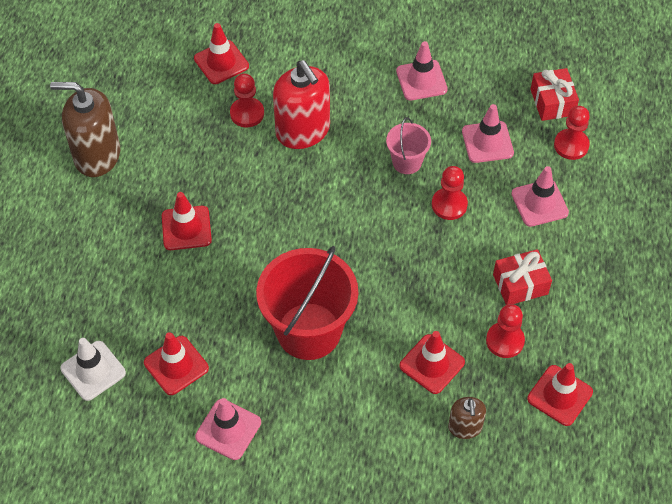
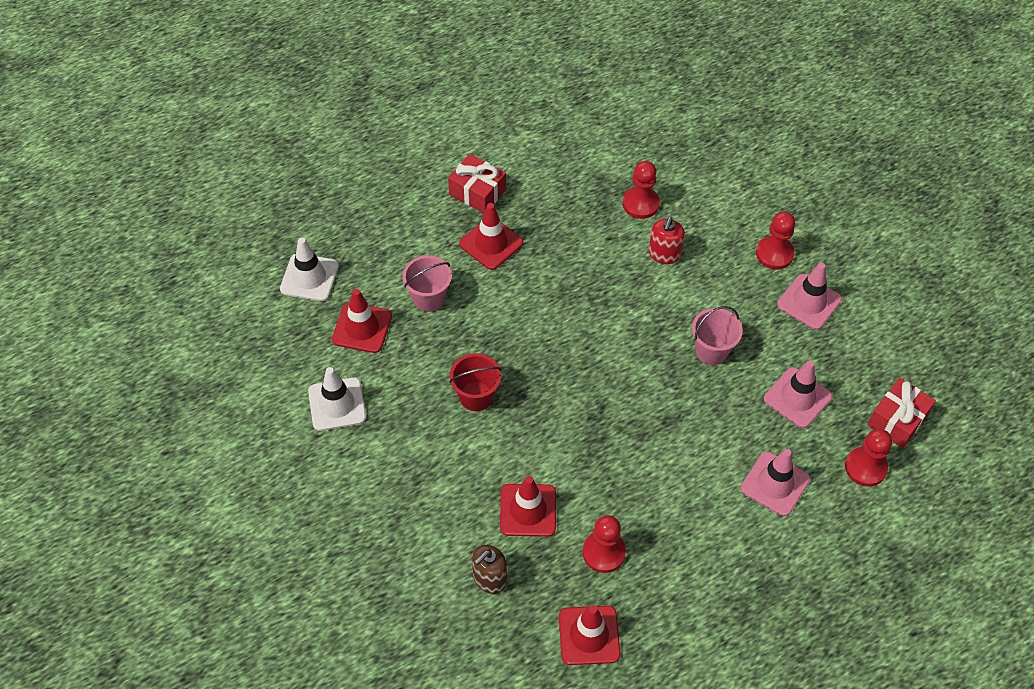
camera: 50 degrees right, 0 degrees up
(97, 155) = (499, 138): brown soap dispenser -> none
(194, 302) = (429, 298): none -> pink bucket
(221, 62) = (672, 150): red traffic cone -> none
(228, 429) = (337, 404): pink traffic cone -> white traffic cone
(303, 131) = (664, 254): red soap dispenser -> red soap dispenser, size x0.52
(309, 331) = (476, 396): red bucket -> red bucket, size x0.49
(449, 205) = (700, 413): red pawn -> red pawn (774, 254)
(520, 284) = (673, 526): red gift -> red gift (477, 192)

